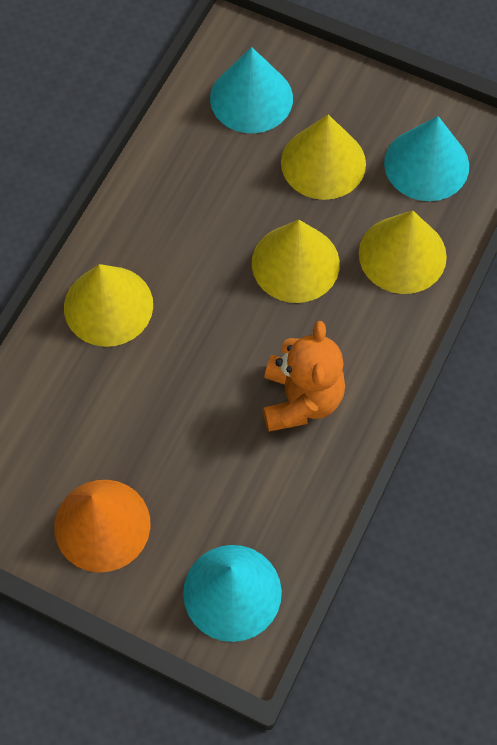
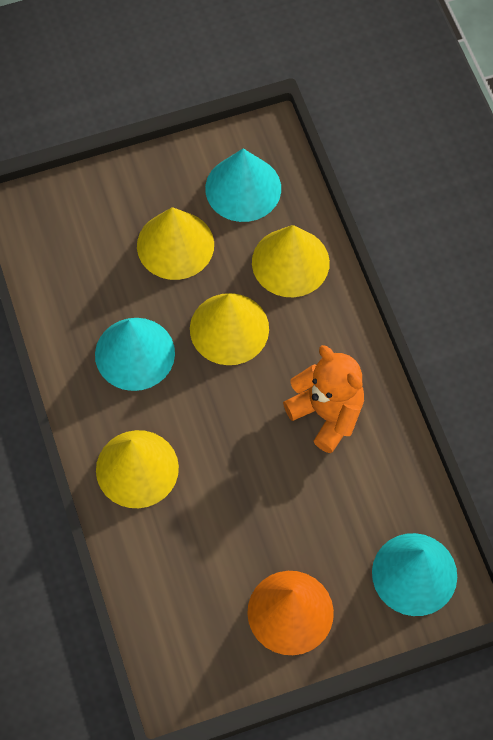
camera: 45 degrees left, 0 degrees up
(251, 98) = (79, 242): turquoise cone -> turquoise cone (135, 353)

